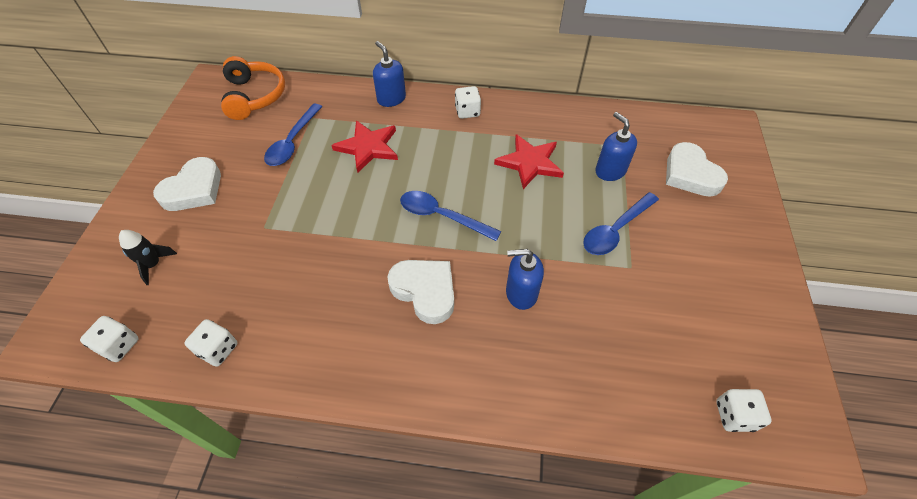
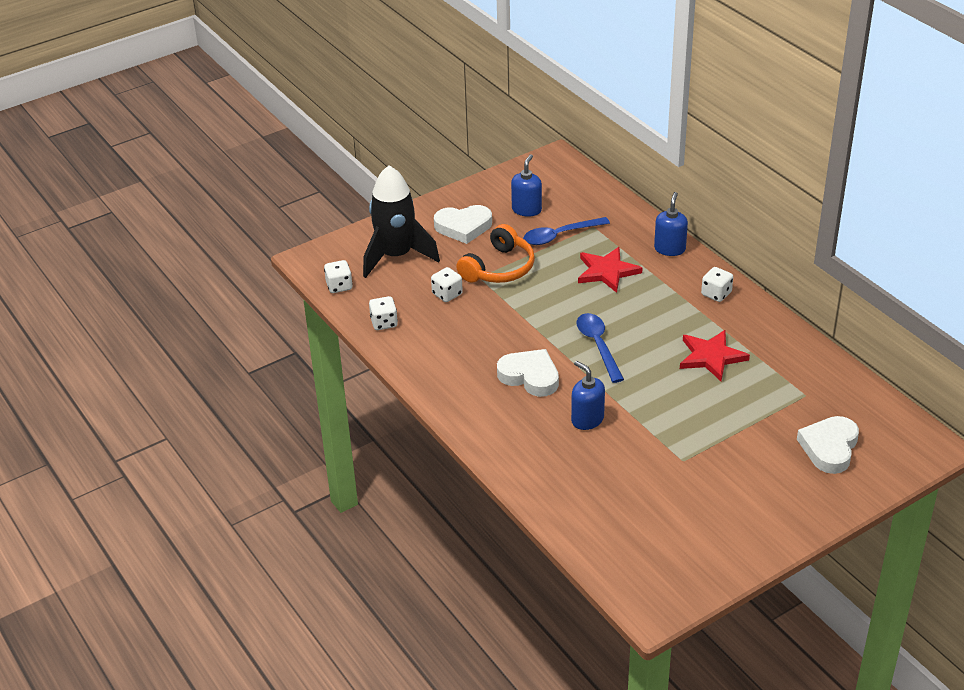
camera: 50 degrees right, 15 degrees down
(153, 264) = (396, 256): black rocket -> black rocket, size x2.29
(254, 96) = (572, 187): orange headphones -> orange headphones (499, 268)
(425, 291) = (530, 376): white heart -> white heart turned 60 degrees counterclockwise
(610, 171) = (766, 402): blue soap dispenser -> blue soap dispenser (526, 210)
(615, 230) = (707, 435): blue spoon -> none
(734, 415) = (624, 565): white dice -> white dice (447, 294)

